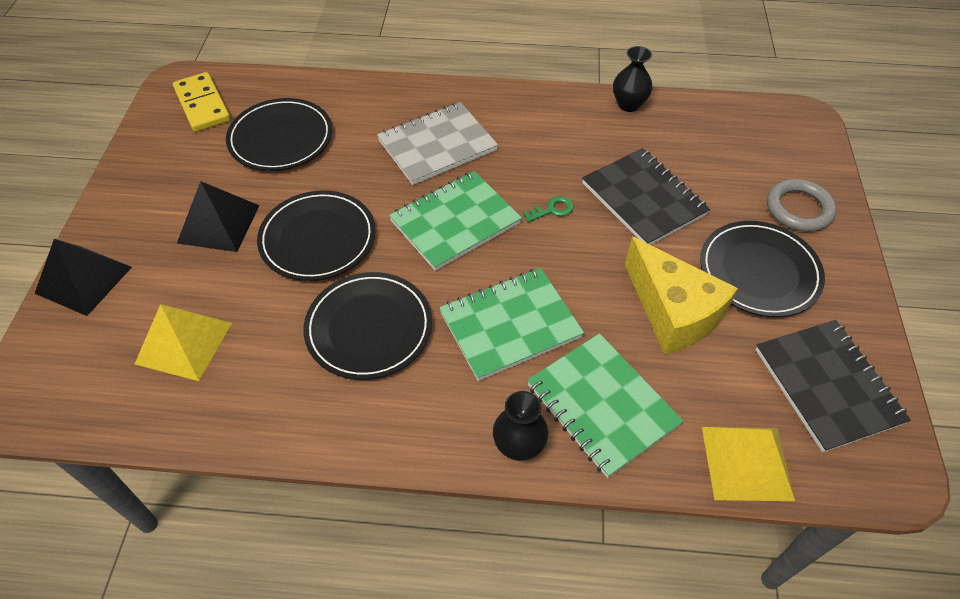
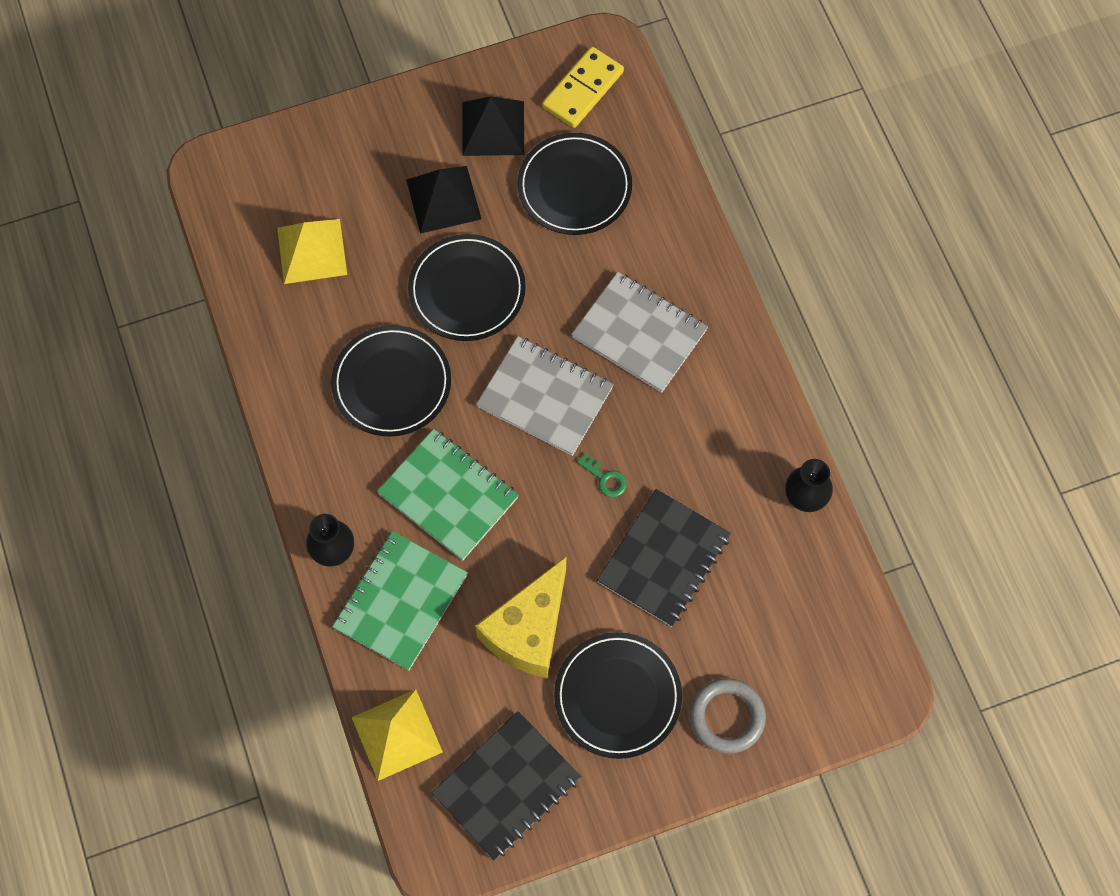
camera: 65 degrees right, 15 degrees up
(84, 280) = (335, 135): black pyramid -> black pyramid (493, 128)
(455, 222) = (545, 397): green notebook -> grey notebook

